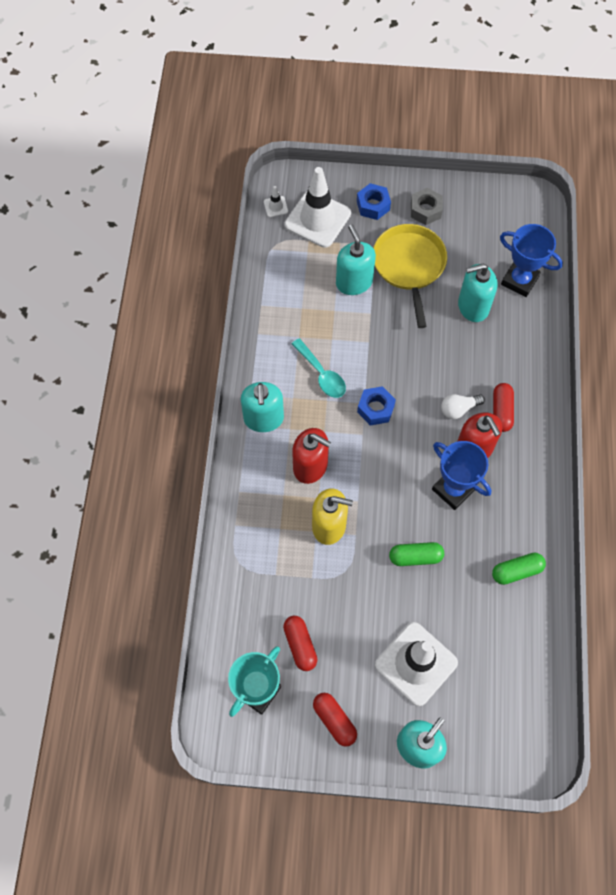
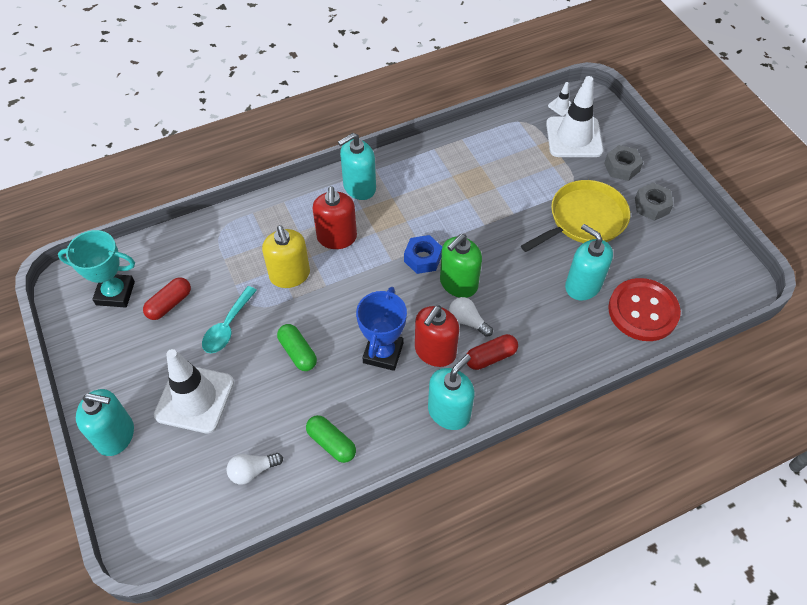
camera: 60 degrees right, 10 degrees down
(321, 374) = (428, 206): turquoise spoon -> turquoise spoon (227, 327)
(334, 720) = (113, 359): red capsule -> none
(354, 282) = (534, 188): turquoise soap dispenser -> turquoise soap dispenser (449, 412)
(373, 205) = (621, 167): blue nut -> grey nut
(417, 395) = (458, 283): none -> green soap dispenser
(510, 644) = (253, 471): none -> white light bulb
(519, 280) = (643, 311): blue trophy -> red button

